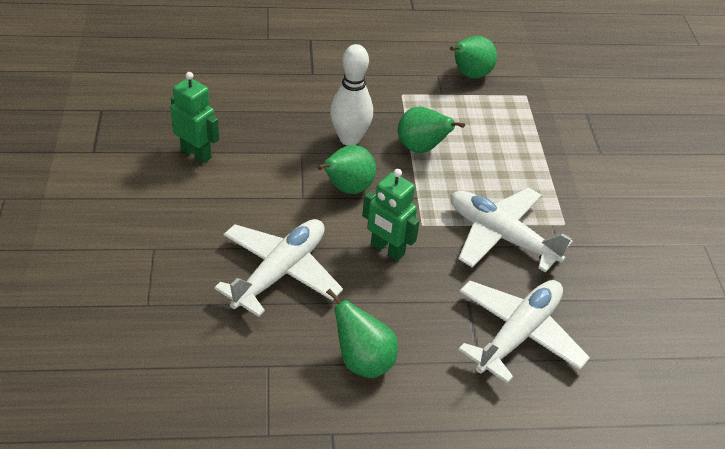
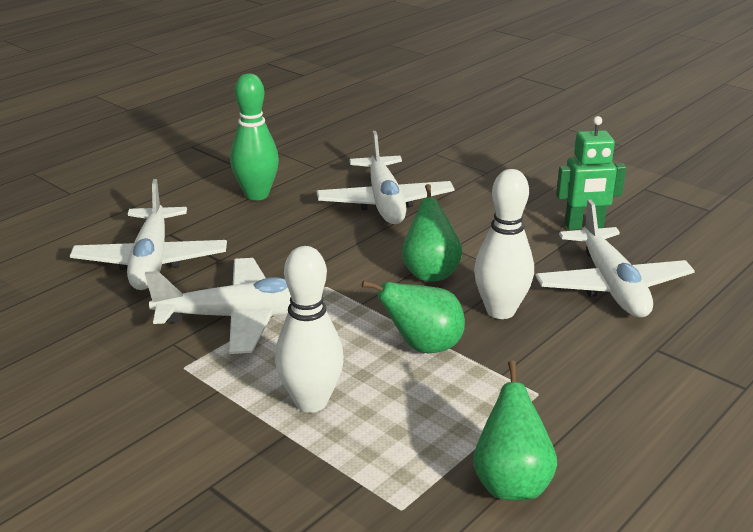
camera: 140 degrees right, 15 degrees down
(265, 111) = (611, 286): none -> white plane
(363, 361) = (257, 195): green pear -> green bowling pin
(387, 250) = (329, 253): green robot -> none
(515, 159) = (311, 402): none -> white bowling pin

